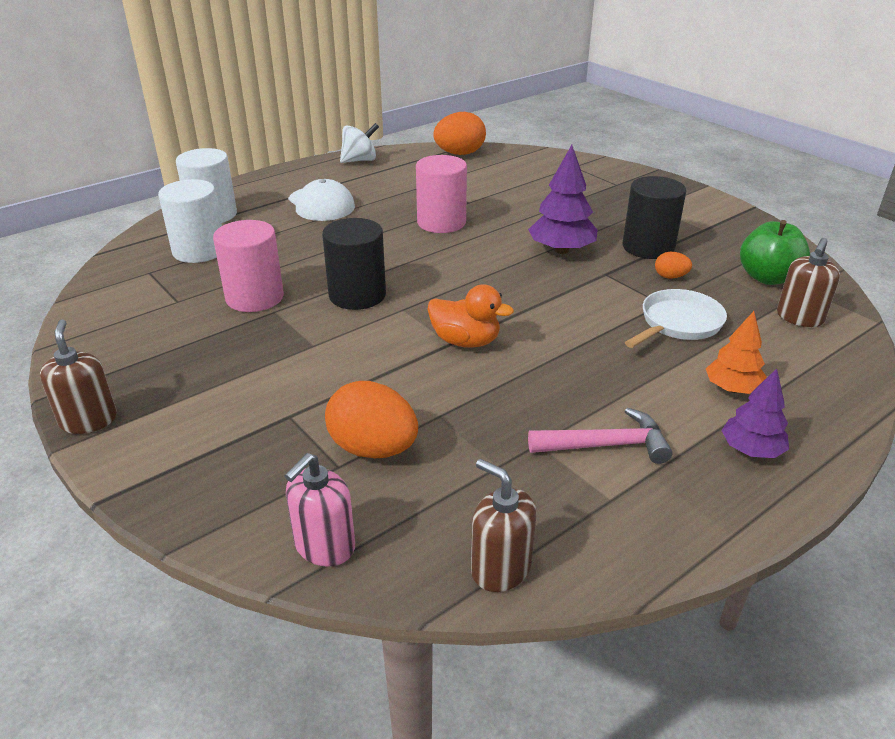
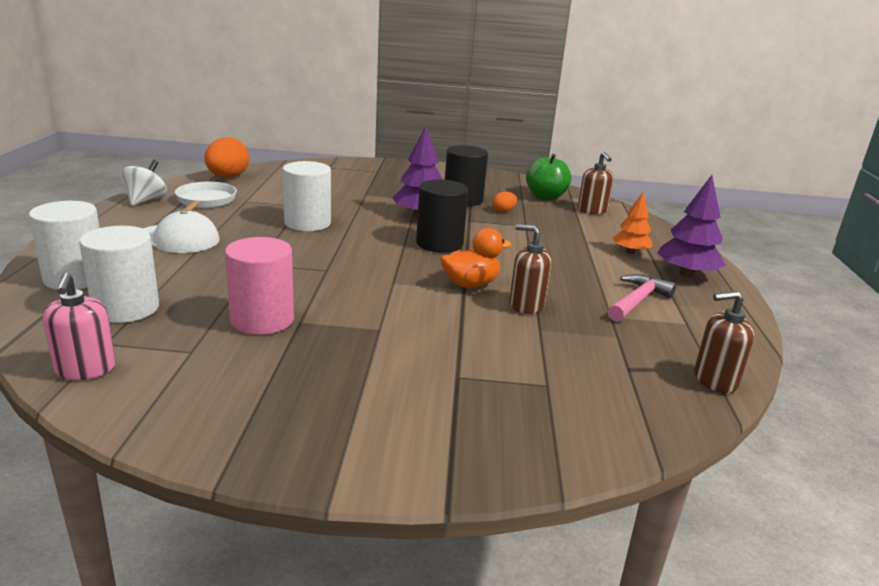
camera: 50 degrees left, 10 degrees down
(89, 420) = (309, 469): brown soap dispenser -> brown soap dispenser (526, 305)
(324, 546) = (631, 428): pink soap dispenser -> pink soap dispenser (85, 369)
(357, 295) = (343, 286): black cylinder -> black cylinder (439, 243)
(373, 449) = (545, 364): orange egg -> none
(441, 222) = (307, 223): pink cylinder -> white cylinder
(678, 323) = (552, 232): white pan -> white pan (205, 201)
(751, 450) = (686, 274): purple tree -> purple tree, size x1.53

